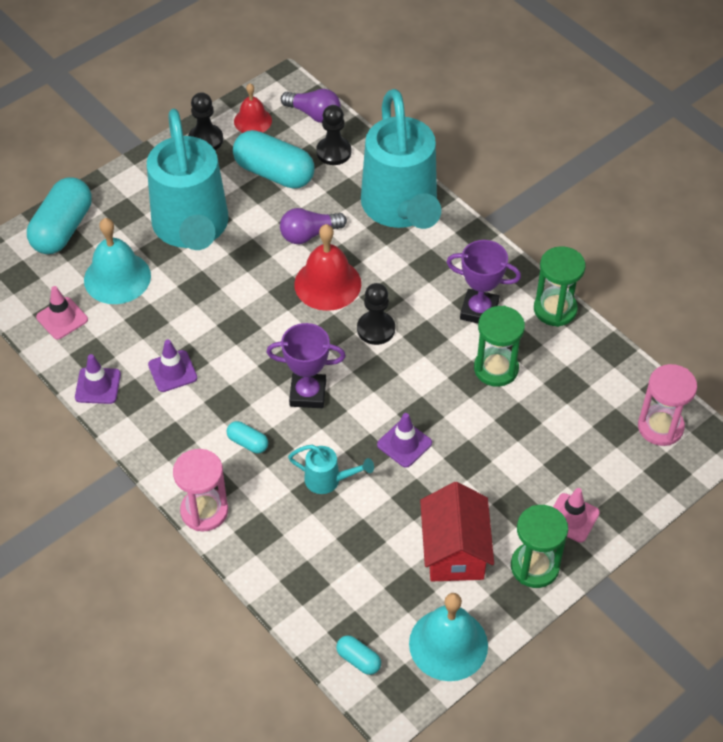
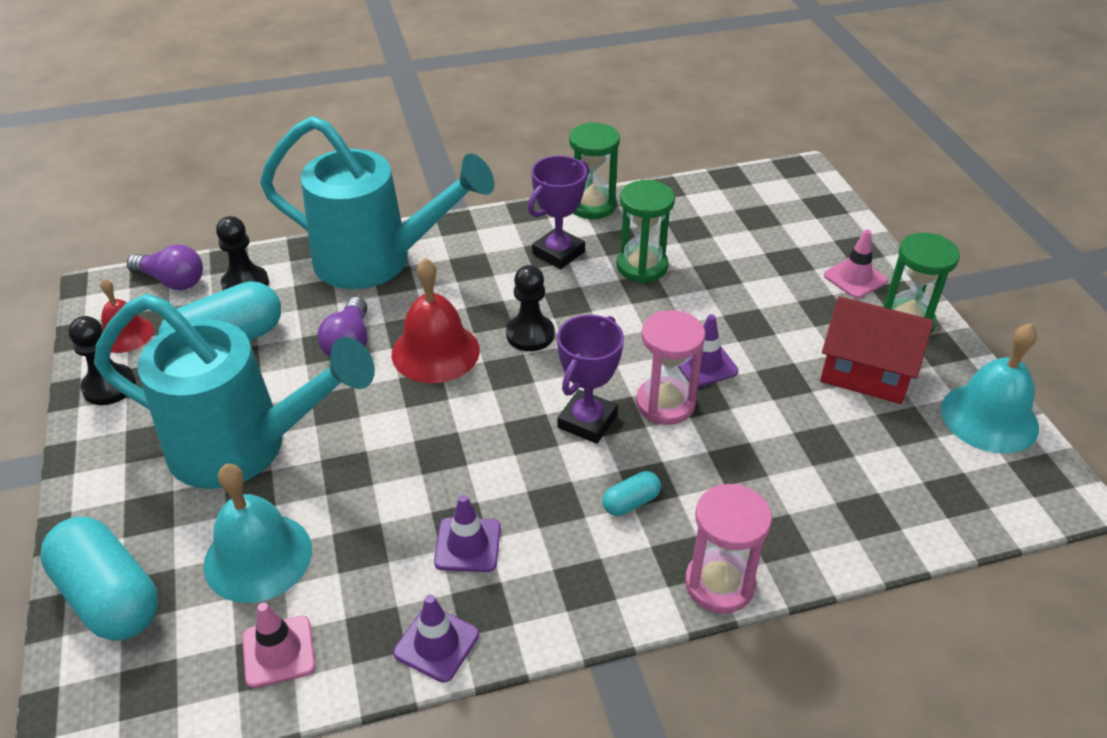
camera: 65 degrees left, 10 degrees down
(314, 114) = (172, 281): purple light bulb -> purple light bulb turned 60 degrees clockwise
(329, 480) = (726, 444): turquoise watering can -> none
(358, 659) = (994, 501): turquoise capsule -> none
(660, 427) = (771, 192): pink hourglass -> pink hourglass (665, 403)

